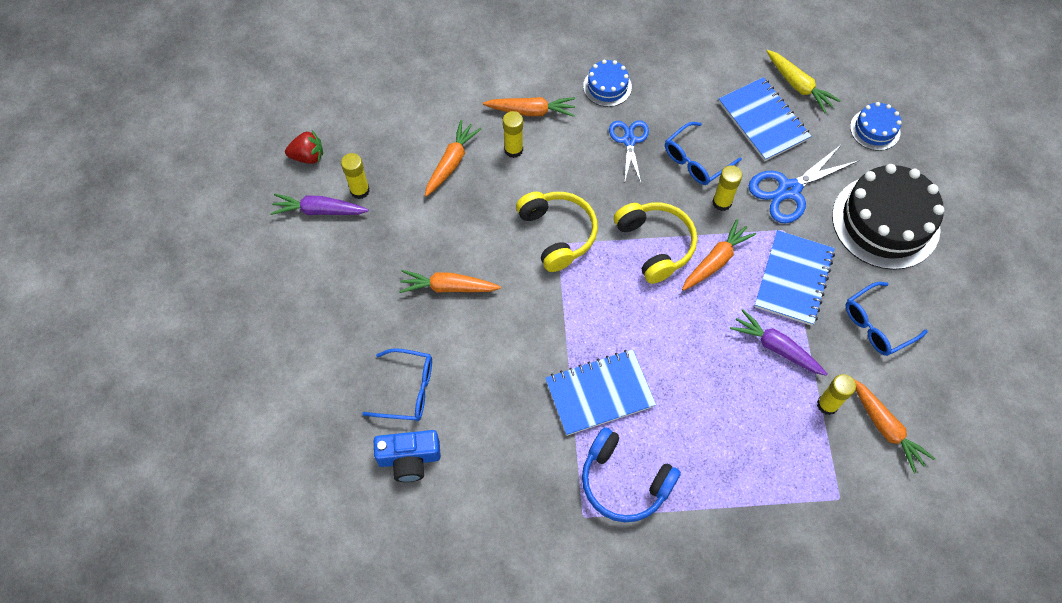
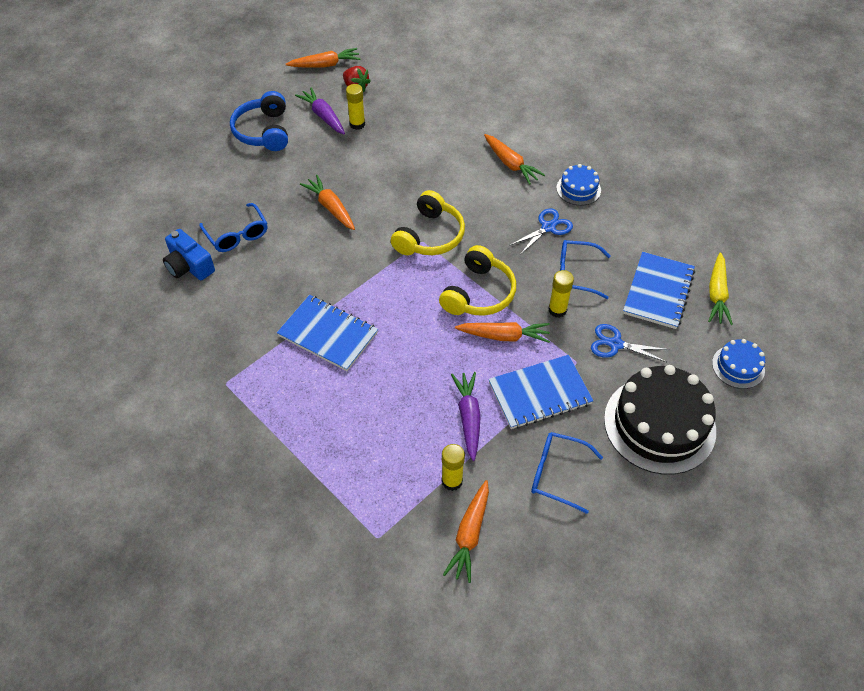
camera: 50 degrees right, 10 degrees down
(451, 162) = (425, 151): orange carrot -> orange carrot (325, 65)
(513, 150) = (470, 174): yellow glue stick -> none
(624, 482) = (272, 390): blue headphones -> blue headphones (263, 131)
(789, 190) = (615, 344): blue scissors -> blue scissors, size x0.66

